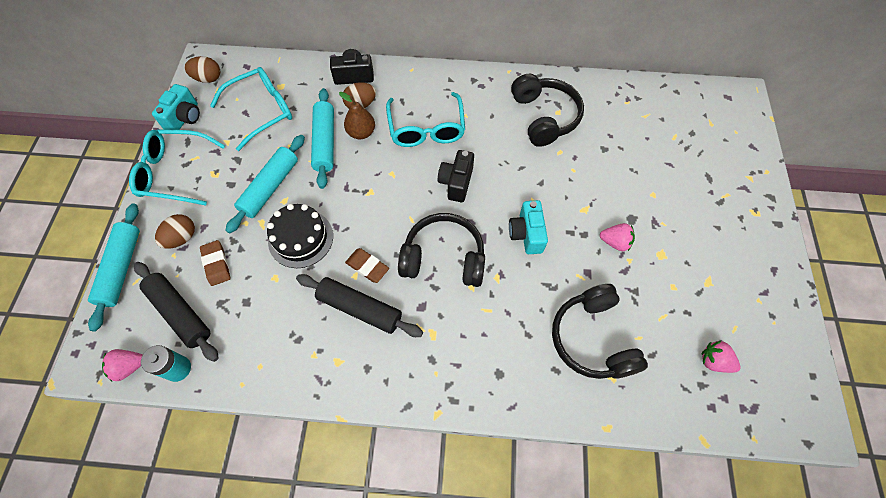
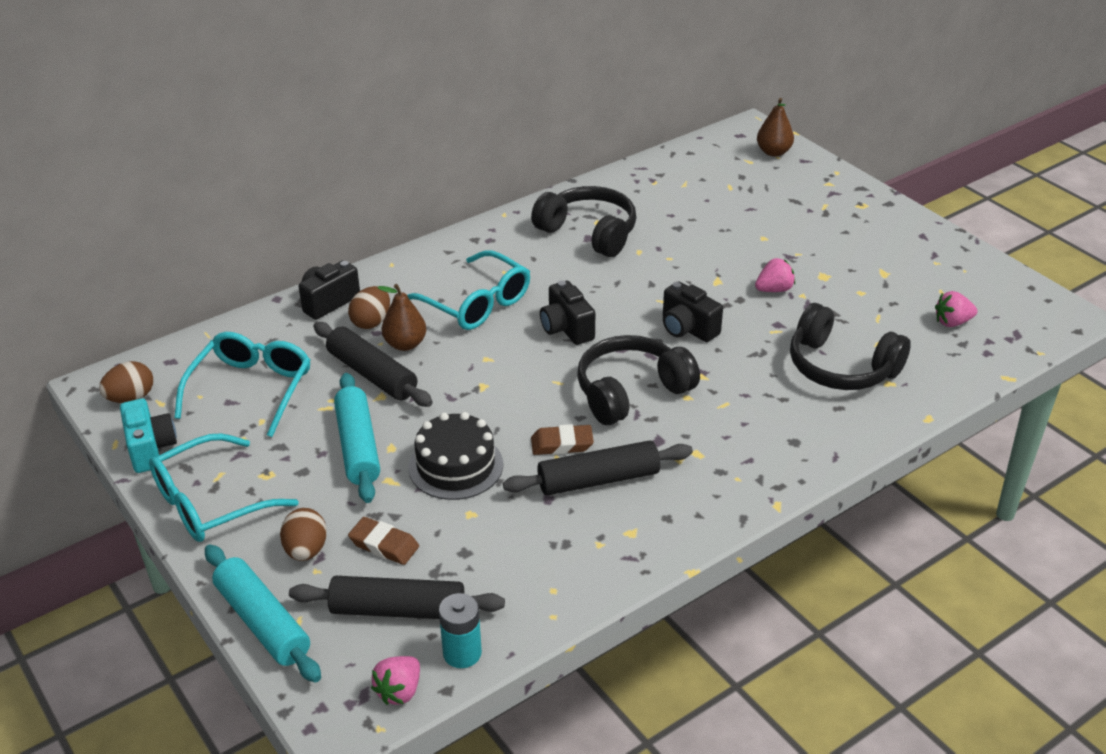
camera: 40 degrees left, 25 degrees down
(325, 142) = (372, 374): turquoise rolling pin -> black rolling pin
(526, 234) = (687, 328): turquoise camera -> black camera
(737, 126) = (773, 152): none -> brown pear

